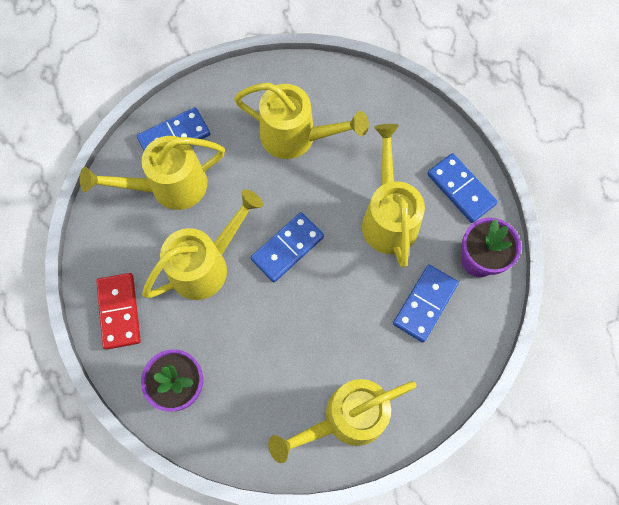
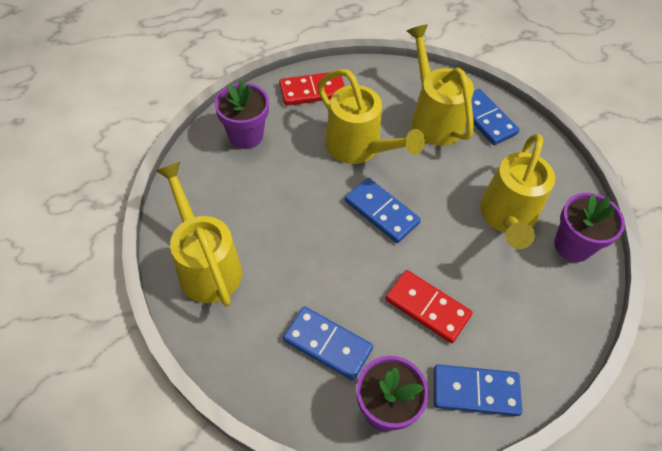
camera: 85 degrees right, 15 degrees down
(326, 89) = (572, 245): none -> purple flower pot
(388, 217) = (427, 308): yellow watering can -> red domino
(461, 189) = (475, 391): blue domino -> blue domino turned 45 degrees clockwise

